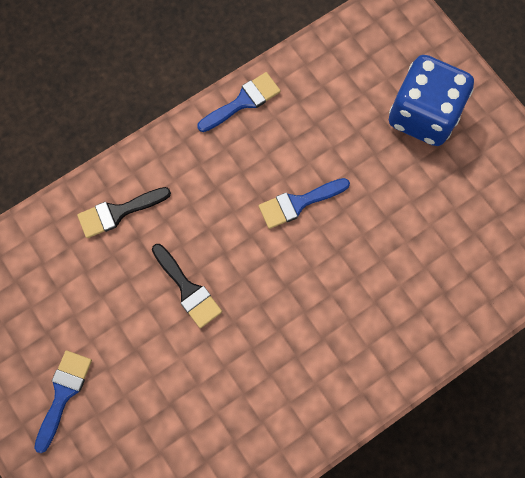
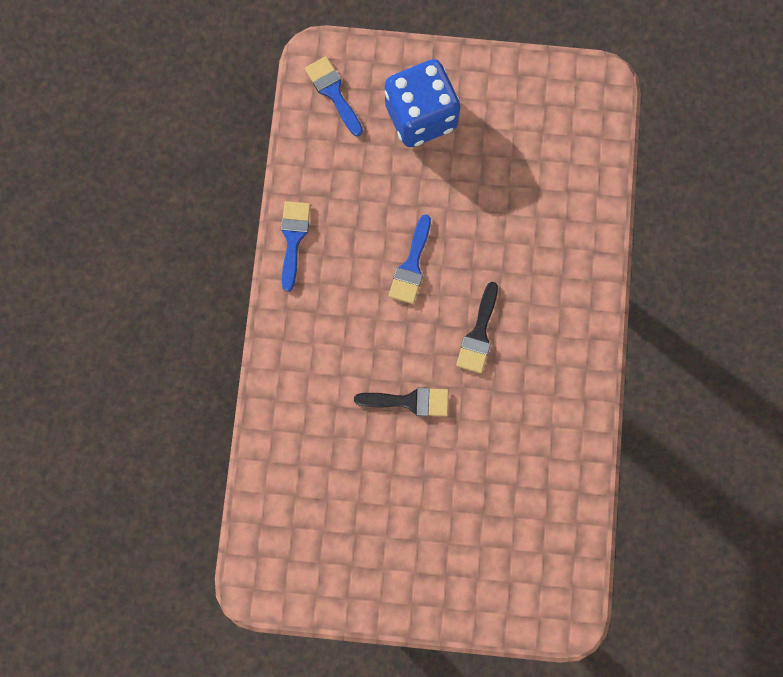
camera: 50 degrees left, 5 degrees up
(63, 393) = (413, 556): blue brush -> blue brush (333, 92)
(118, 212) = (303, 406): black brush -> black brush (478, 334)

